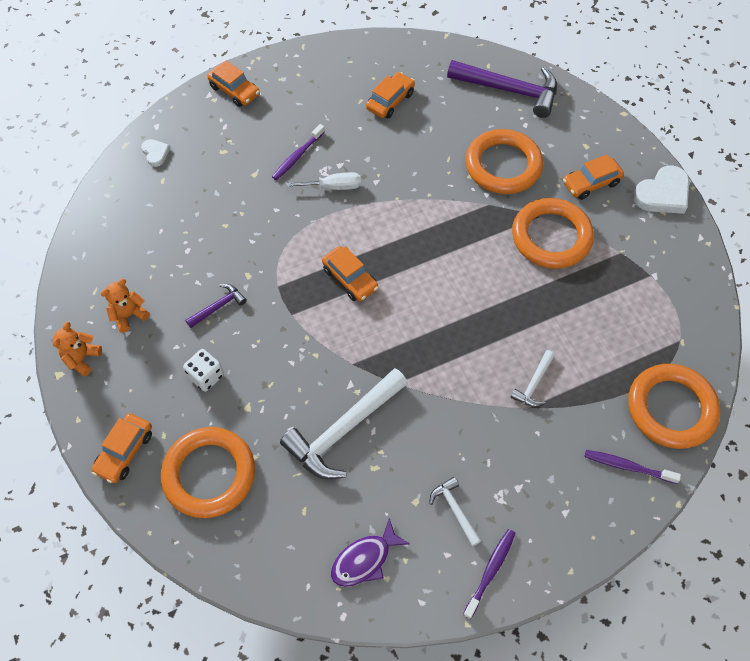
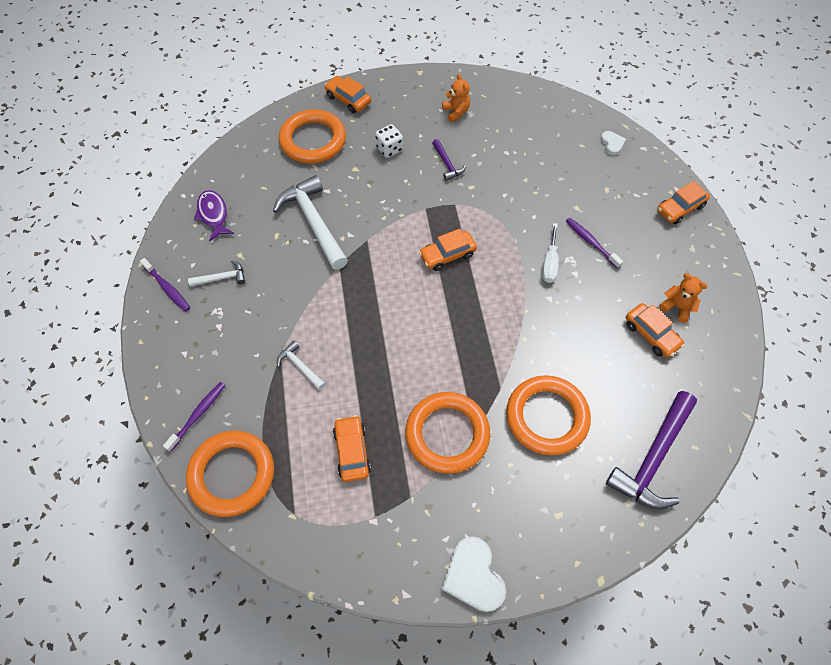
camera: 105 degrees right, 0 degrees up
(82, 358) = (428, 84): orange teddy bear -> orange teddy bear (677, 307)
(155, 153) = (612, 144): white heart -> white heart turned 90 degrees counterclockwise
(591, 183) = (505, 500): orange car -> orange car (352, 451)

